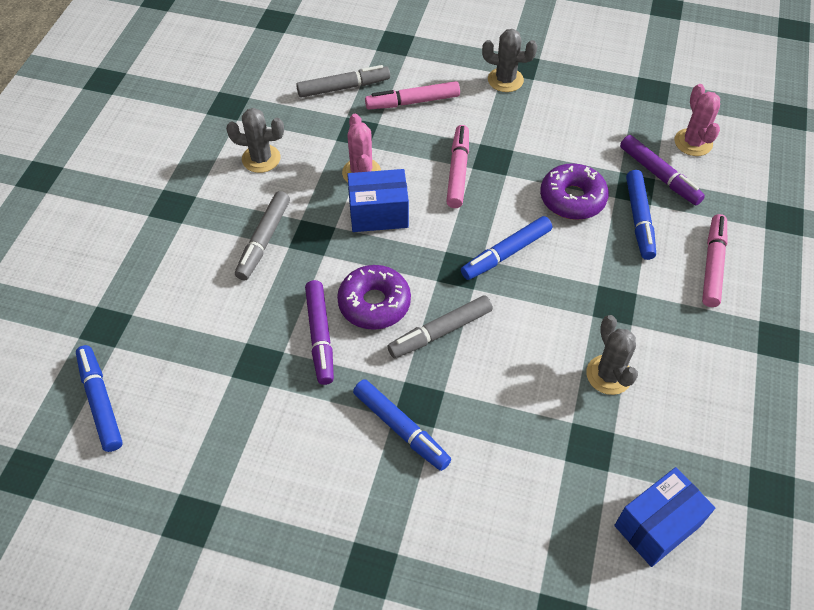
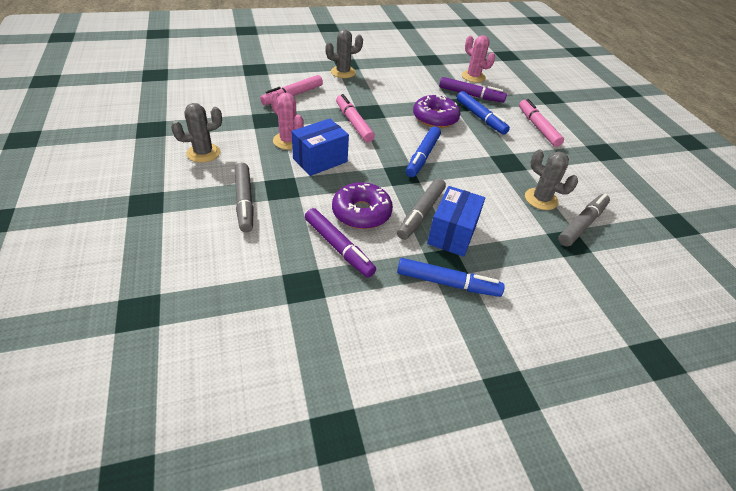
camera: 35 degrees left, 10 degrees down
(101, 402) = (174, 377): blue marker -> none
(343, 87) = (237, 99): grey marker -> grey marker (582, 224)
(657, 526) = (647, 270): blue box -> blue box (452, 234)

